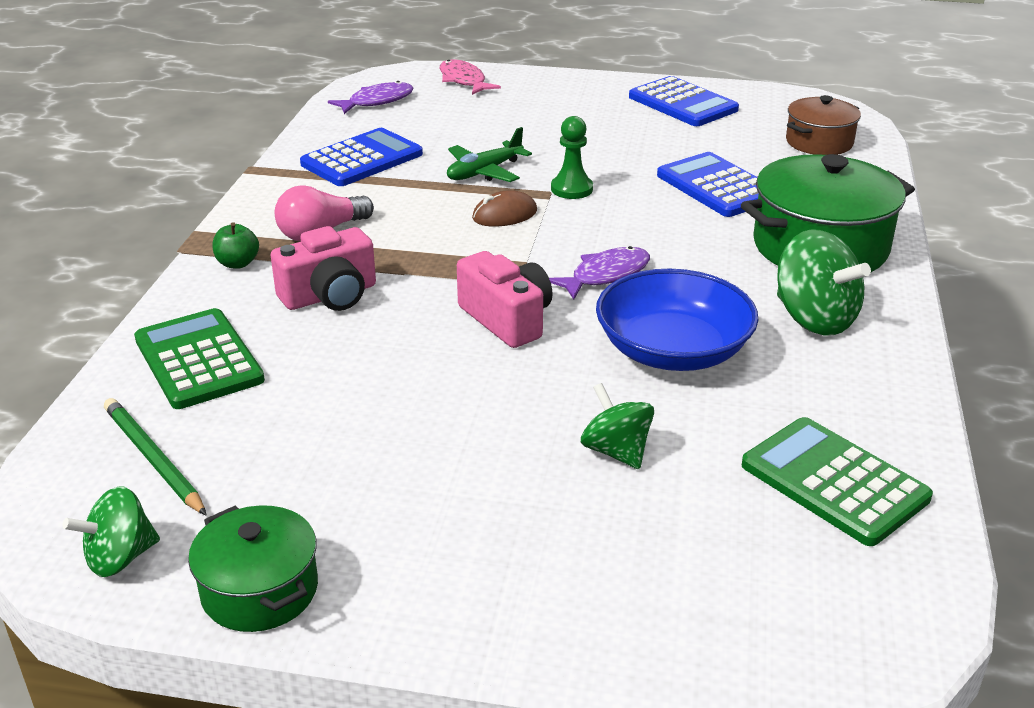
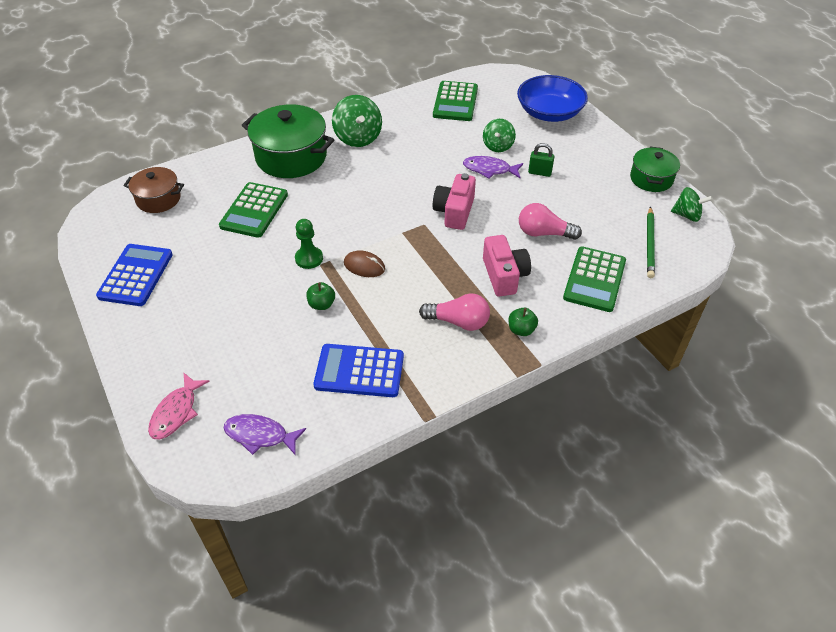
camera: 130 degrees left, 15 degrees up
(330, 295) = (504, 275): pink camera -> pink camera turned 60 degrees clockwise
(344, 371) = (543, 233): none -> pink light bulb
(478, 455) = (539, 172): none -> green padlock
(484, 172) = (321, 304): green plane -> green apple
(605, 275) = (386, 203): purple fish -> purple fish (489, 169)
(673, 350) = (423, 160): blue bowl -> blue bowl (549, 112)
(717, 186) = (254, 210): blue calculator -> green calculator
(814, 319) = (358, 138): green spinning top -> green spinning top turned 150 degrees clockwise

